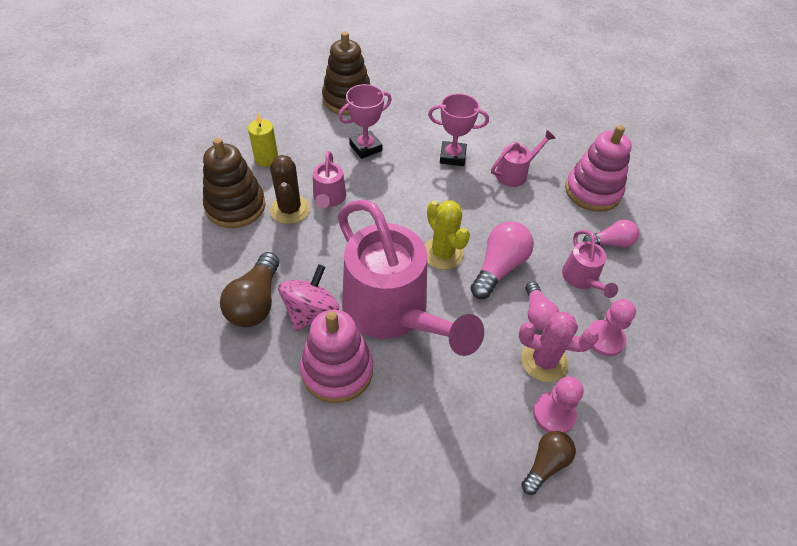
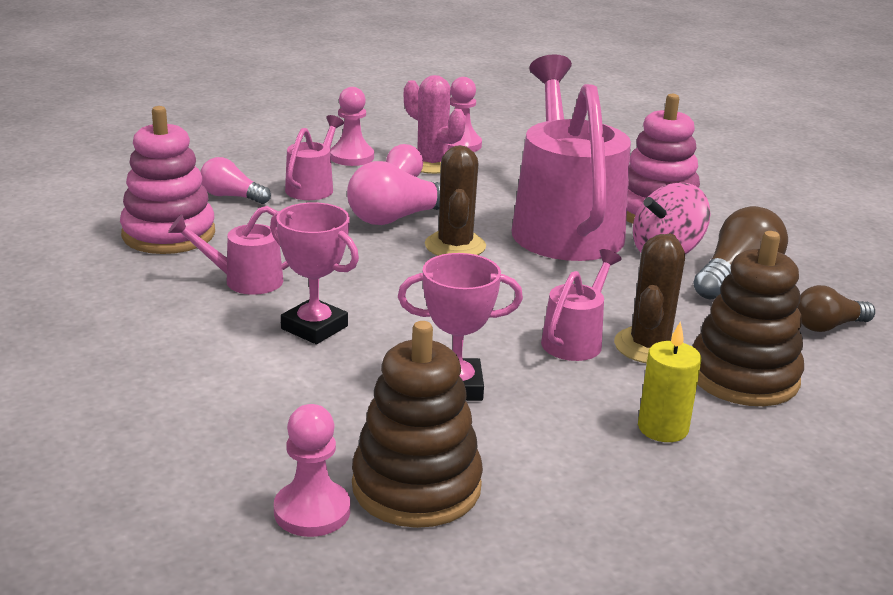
camera: 150 degrees left, 25 degrees down
(374, 80) = (312, 511): none -> pink pawn
(442, 253) = (455, 246): yellow cactus -> brown cactus
(545, 464) = (497, 133): brown light bulb -> brown light bulb (828, 326)

